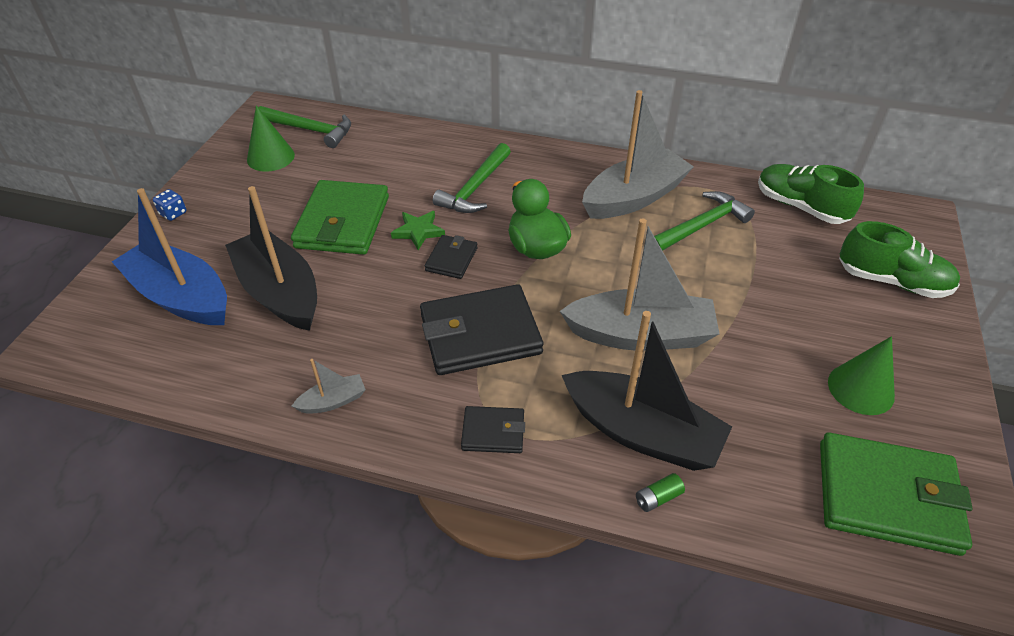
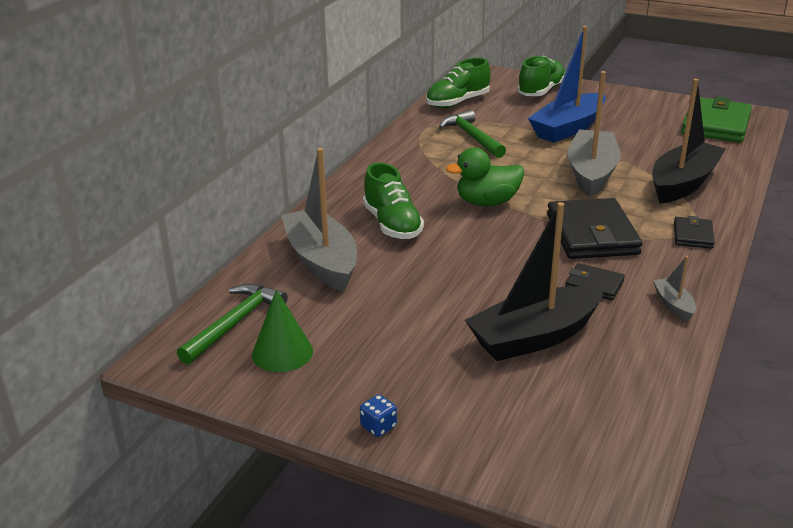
camera: 80 degrees left, 15 degrees down
(181, 297) = (537, 405): blue boat -> blue boat (568, 128)
(343, 222) = (427, 300): green wallet -> none
(418, 231) = (453, 257): green star -> none
(451, 259) = (496, 242): black wallet -> black wallet (594, 285)
(475, 188) = (392, 224): green hammer -> green shoe
(634, 198) = (429, 156): grey boat -> grey boat (321, 261)
(658, 498) = (734, 185): green battery -> none
(860, 389) = (636, 116): green cone -> none

